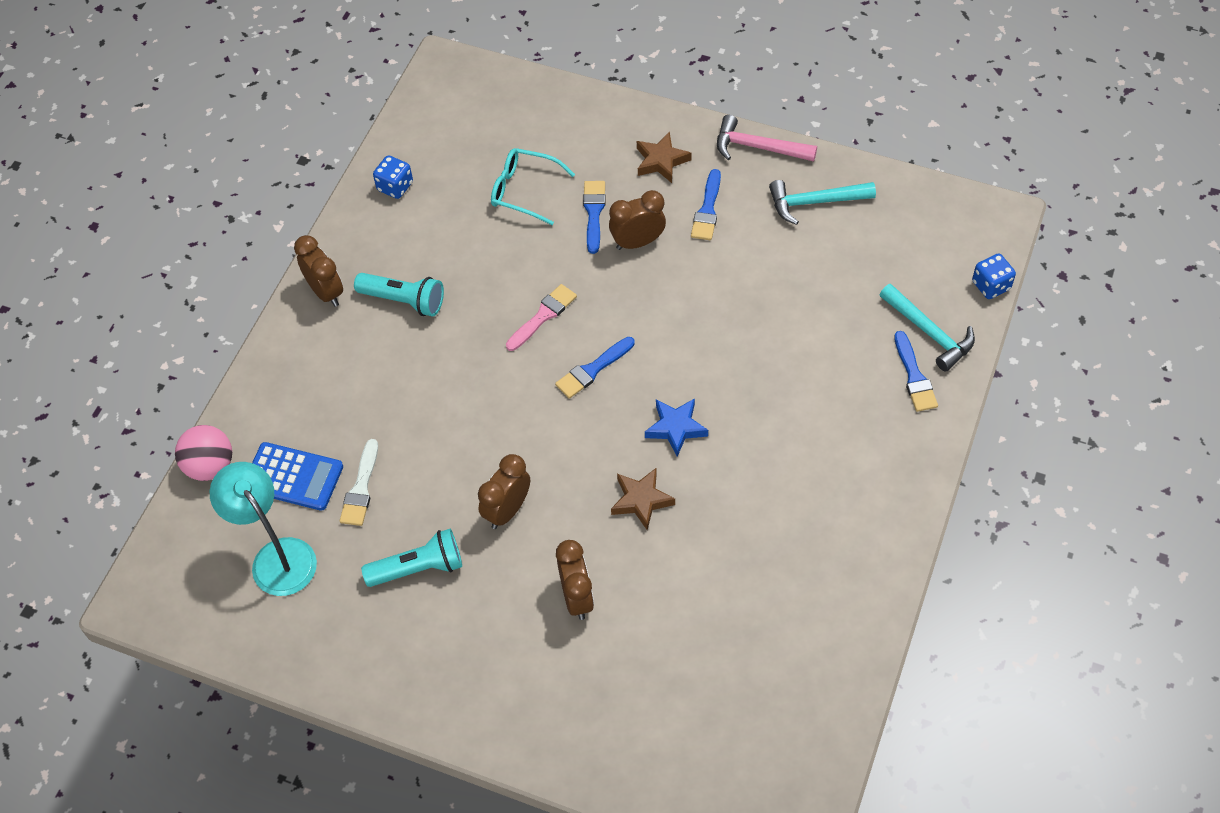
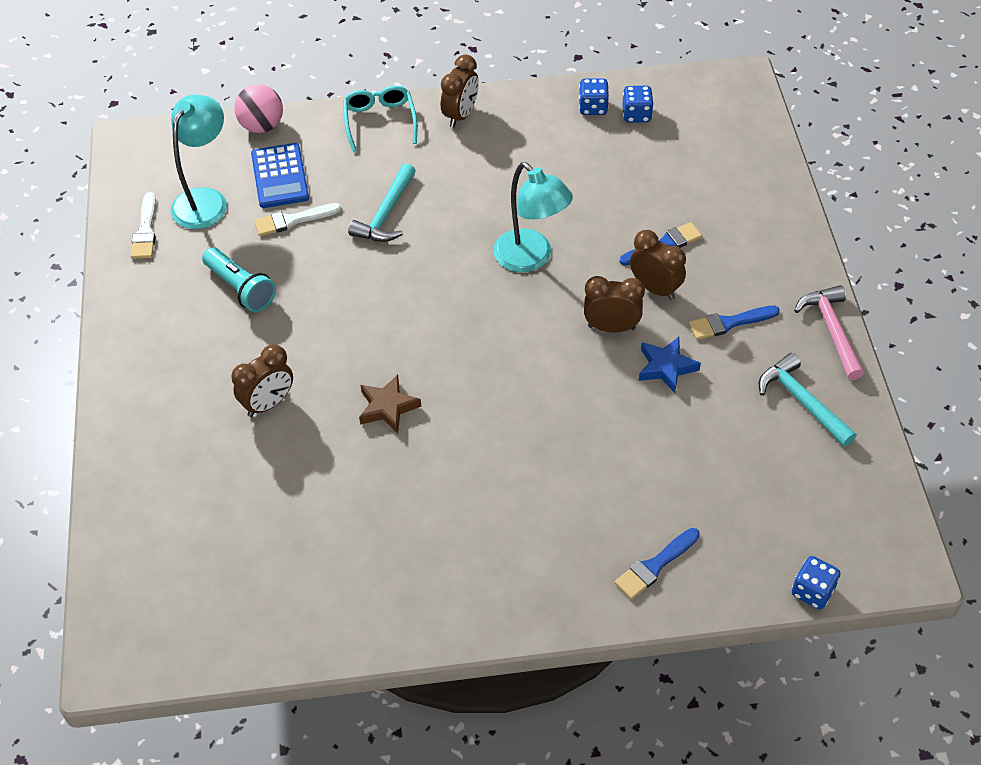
camera: 60 degrees right, 5 degrees down
(279, 628) = (145, 230): none -> white brush
(404, 301) = (484, 164): turquoise flashlight -> none
(429, 159) = (636, 115): none -> blue dice
(507, 510) = (325, 320): brown clock -> brown clock (611, 327)
(524, 191) = (651, 189): turquoise glasses -> turquoise glasses (380, 121)
(543, 316) = (531, 258): pink brush -> turquoise lamp
(593, 369) = (499, 316): blue brush -> none
(661, 161) = (757, 266): brown star -> none
(676, 428) = (476, 400): blue star -> blue star (666, 367)
(929, 332) = (715, 558): turquoise hammer -> turquoise hammer (386, 214)

